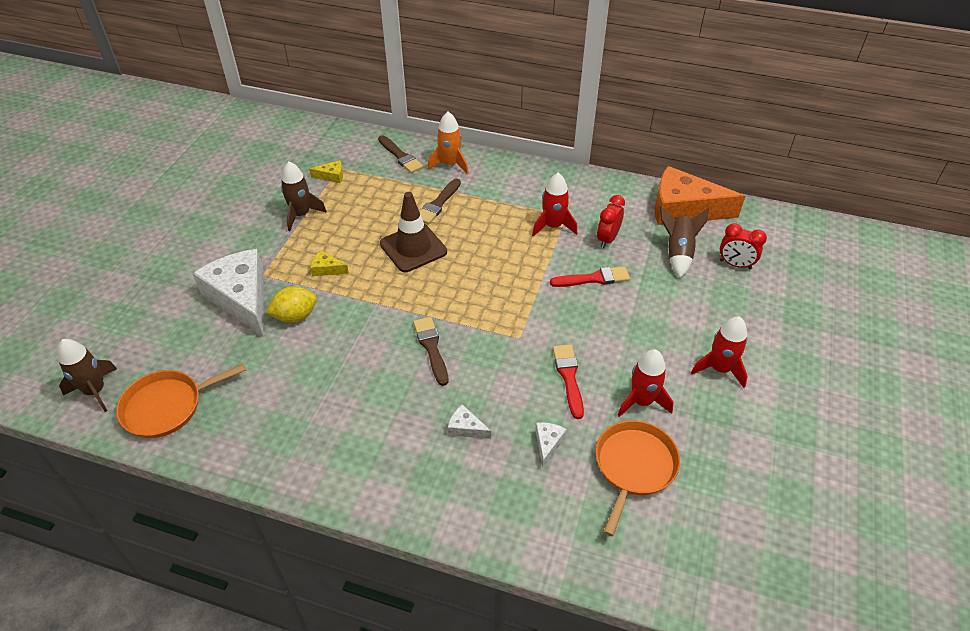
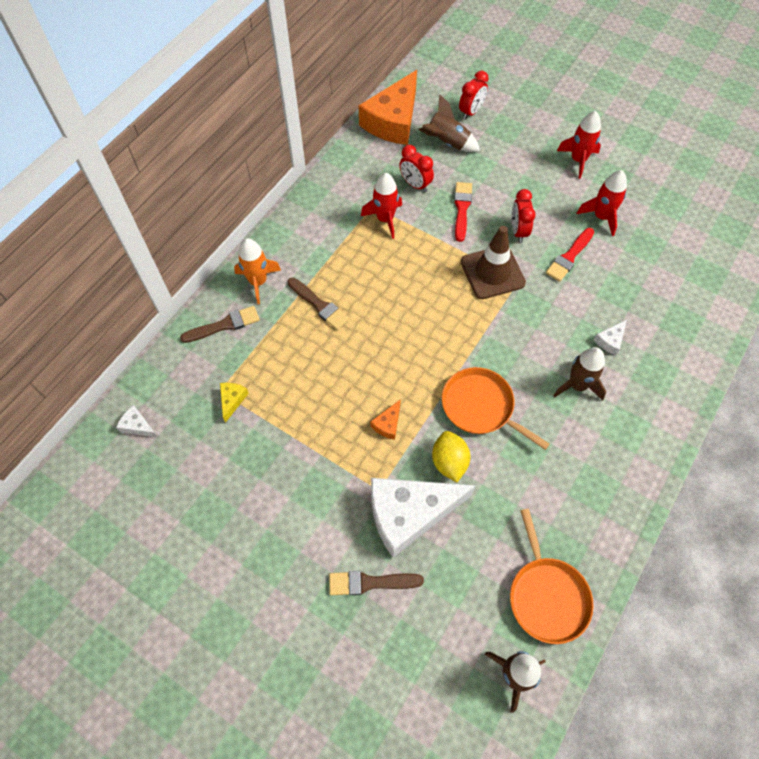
camera: 75 degrees left, 15 degrees up
(301, 215) = (291, 440): brown rocket -> brown rocket (577, 385)
(327, 269) = (388, 424): yellow cheese -> orange cheese
(413, 248) = (379, 340): brown traffic cone -> brown traffic cone (492, 272)
(431, 348) = (517, 349): brown brush -> brown brush (370, 583)
(548, 443) = (633, 288): white cheese -> white cheese (138, 426)
(569, 377) = (569, 256): red brush -> red brush turned 60 degrees counterclockwise
(584, 328) = (518, 231): none -> red clock
(634, 467) = (660, 240): orange pan -> orange pan (481, 407)

